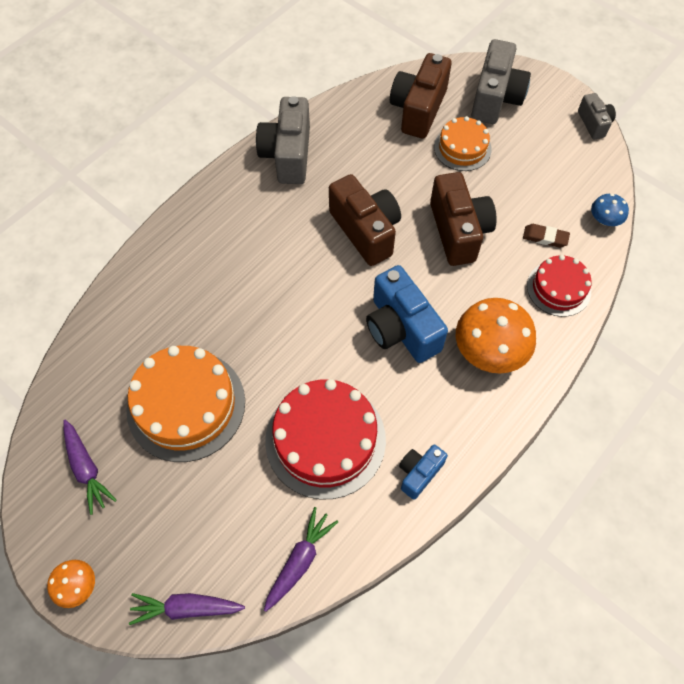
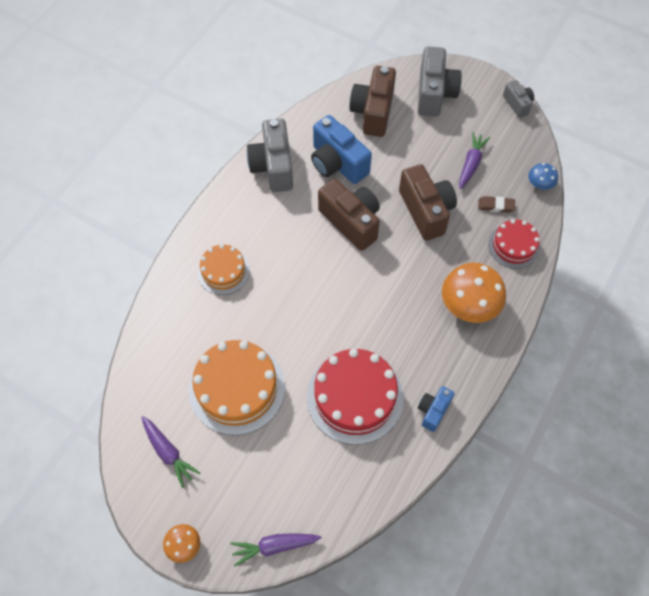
camera: 10 degrees left, 0 degrees up
(299, 561) = (355, 494): purple carrot -> purple carrot (471, 164)
(401, 329) = (396, 298): blue camera -> blue camera (337, 163)
(462, 148) = (415, 140): orange cake -> orange cake (223, 271)

